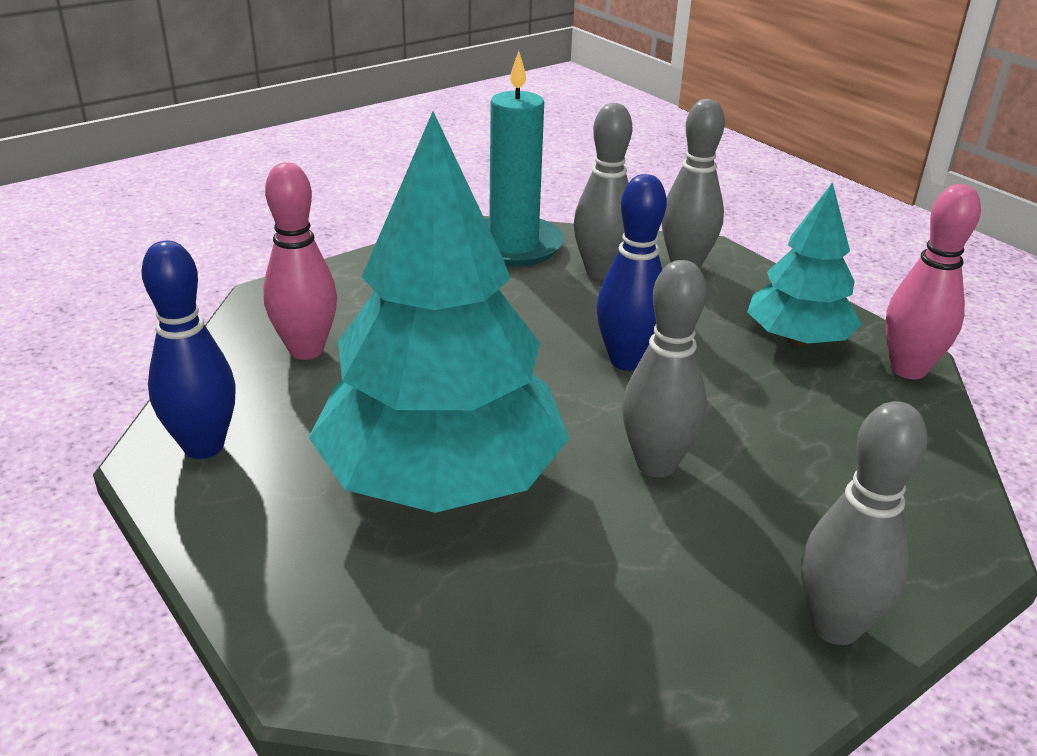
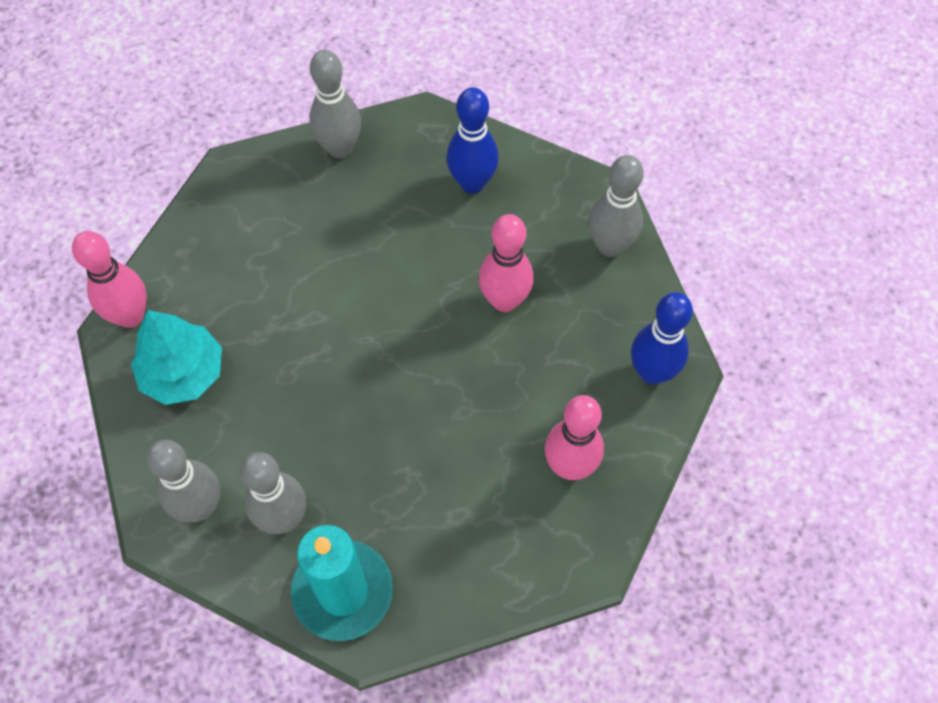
camera: 160 degrees left, 30 degrees up
(442, 479) = (504, 300): turquoise tree -> pink bowling pin
(627, 361) = (329, 383): blue bowling pin -> blue bowling pin (472, 183)
(656, 464) = (366, 276): grey bowling pin -> grey bowling pin (610, 246)

